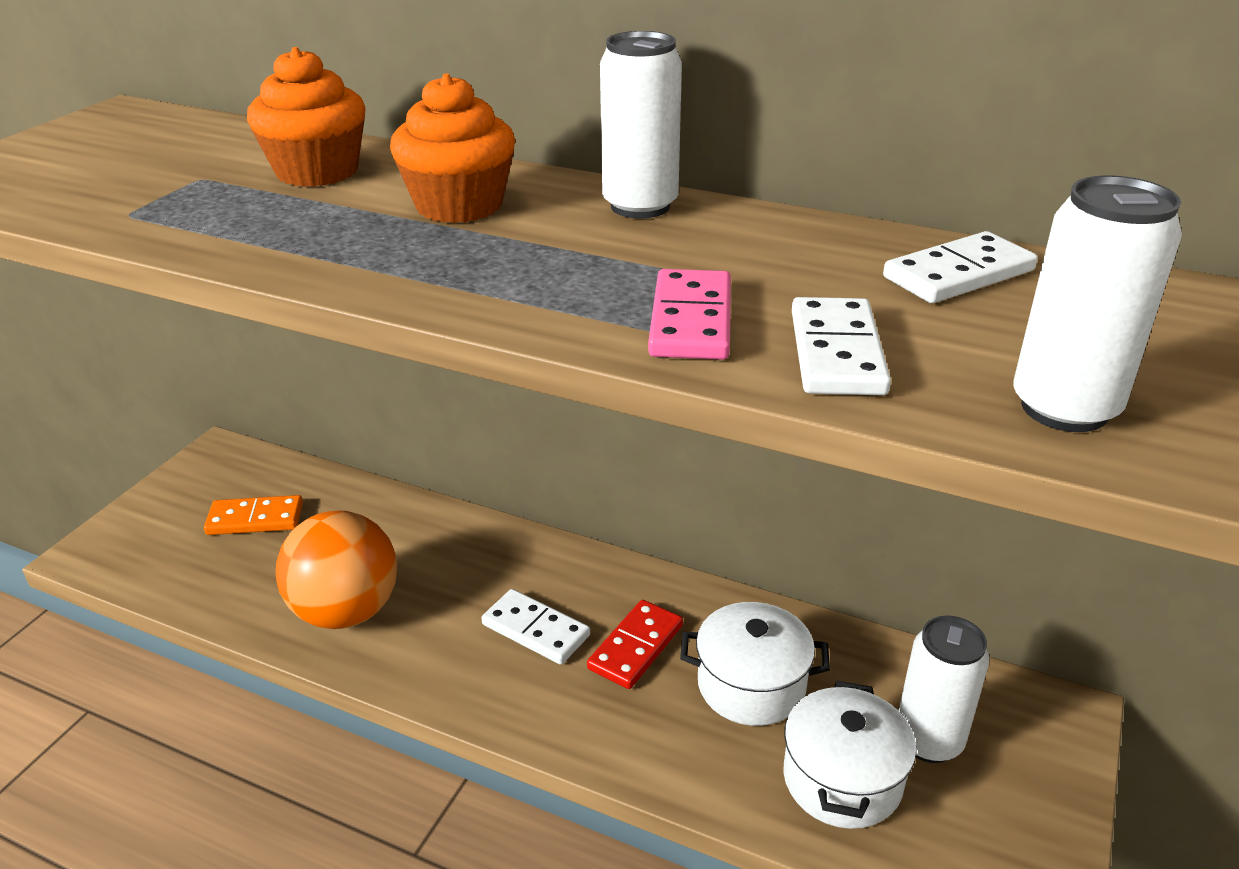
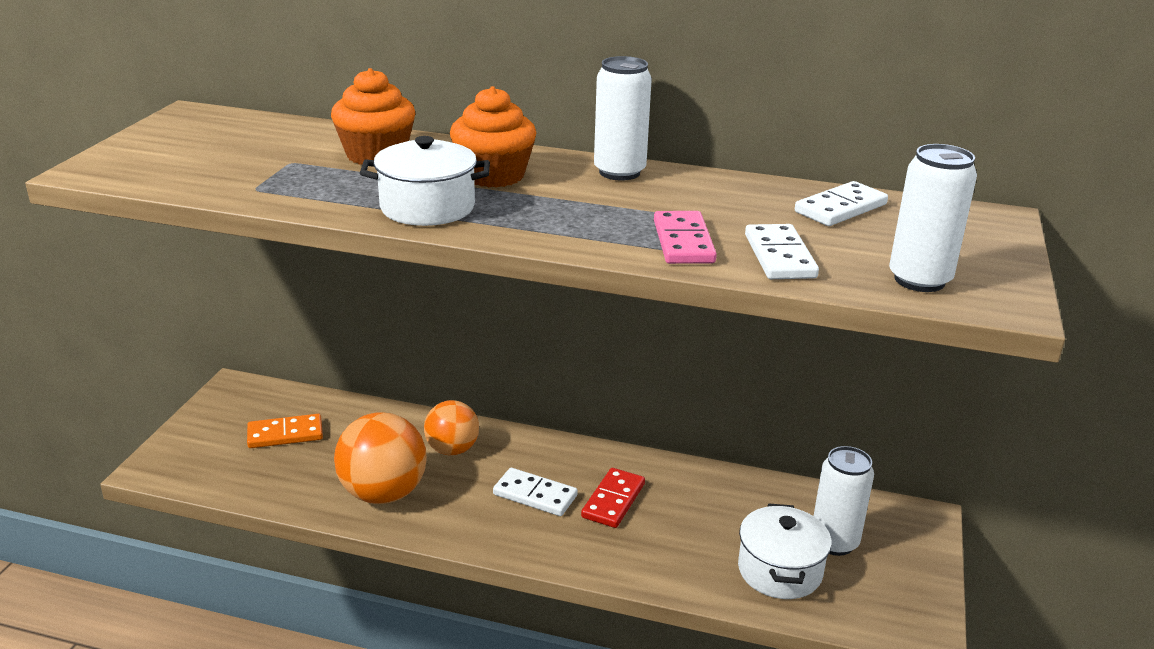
camera: 10 degrees left, 5 degrees down
(449, 555) = (452, 449): none -> orange ball
(751, 685) = (703, 518): white pot -> white pot (427, 207)

